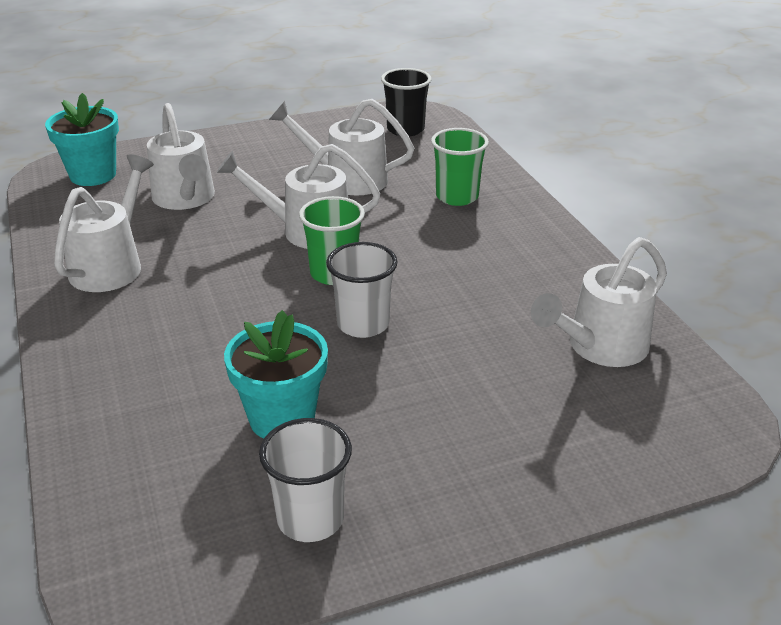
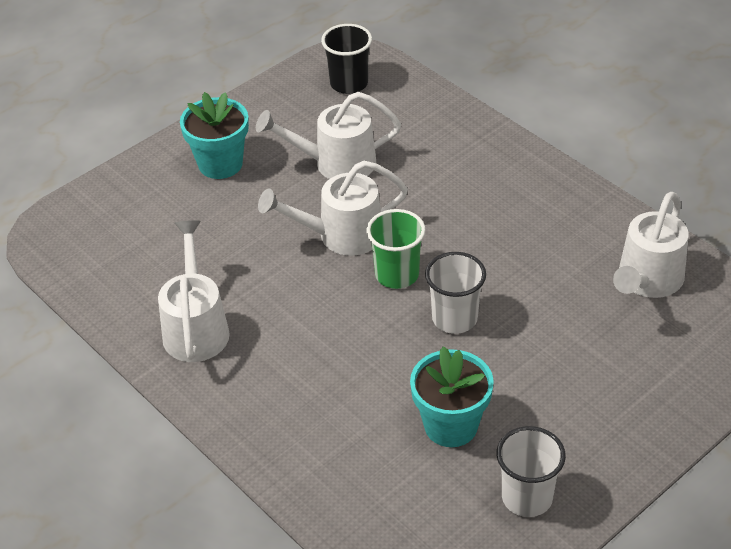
camera: 20 degrees left, 10 degrees up
(93, 175) = (88, 230): turquoise flower pot -> turquoise flower pot (220, 164)
(185, 199) = (203, 232): white watering can -> none
(457, 197) = (447, 156): green cup -> none

